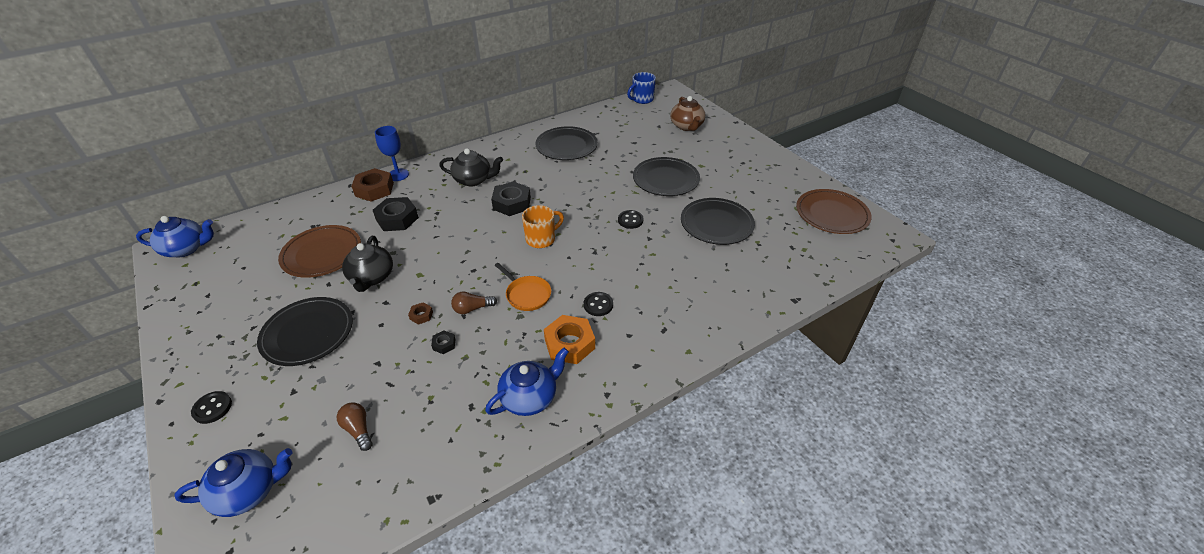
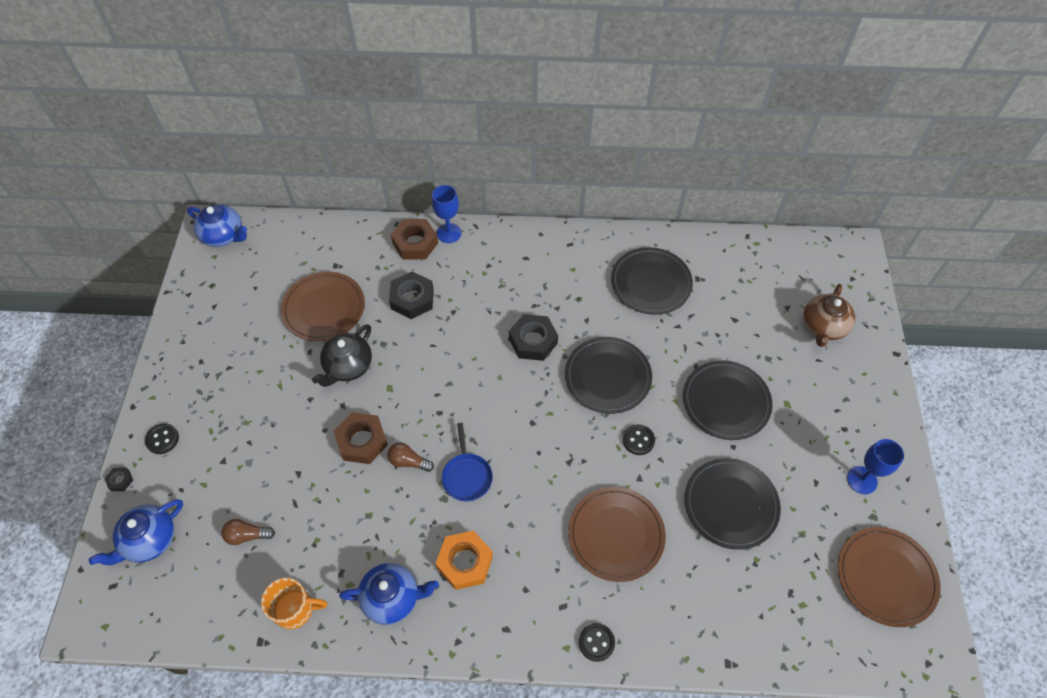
camera: 35 degrees right, 15 degrees up
(249, 491) = (149, 540): blue teapot -> blue teapot turned 120 degrees clockwise
(308, 333) = (264, 402): black plate -> black plate (607, 377)
(358, 430) = (247, 535): brown light bulb -> brown light bulb turned 90 degrees counterclockwise
(421, 315) = (362, 441): brown nut -> brown nut, size x2.13
(444, 344) = (360, 488): black nut -> black nut (120, 480)
(474, 180) = (517, 283): black teapot -> none
(526, 294) = (467, 476): orange pan -> blue pan
(541, 239) = (529, 410): orange mug -> orange mug (295, 609)
(598, 305) = (523, 533): black button -> black button (596, 642)
(642, 99) = (802, 247): blue mug -> none
(662, 273) = (616, 535): none -> brown plate
(775, 179) = (862, 480): none -> blue goblet

